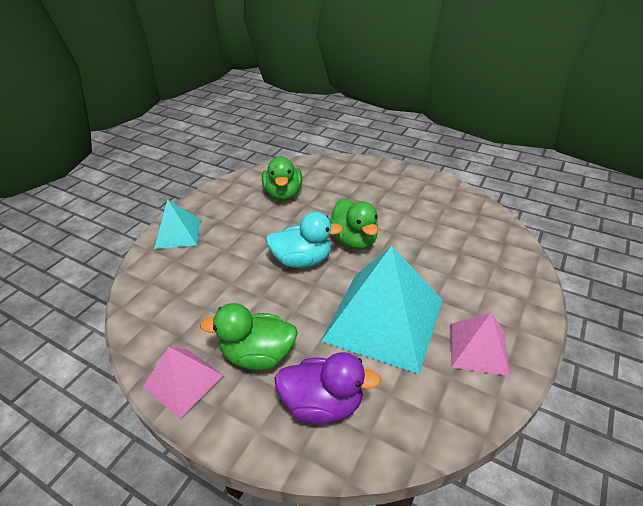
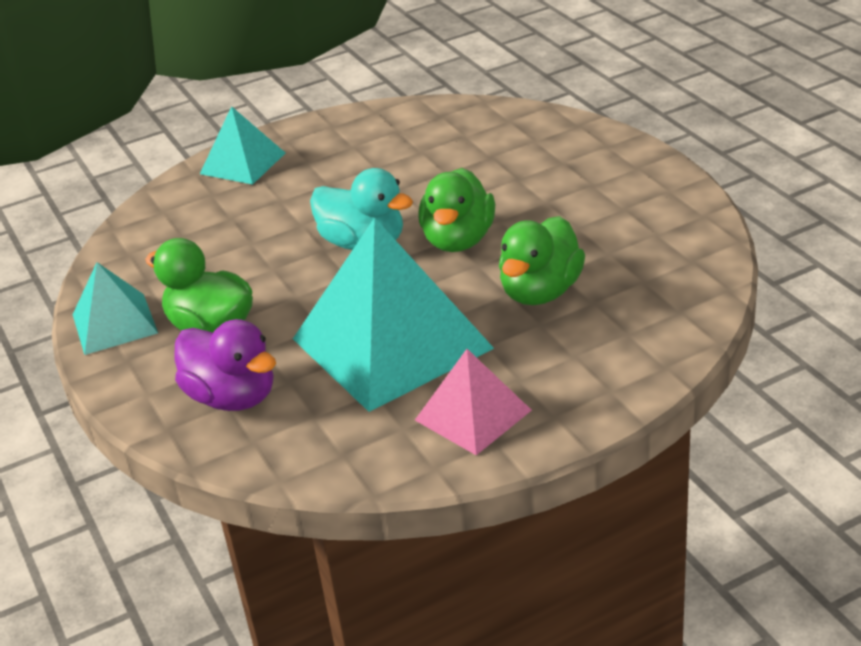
camera: 35 degrees right, 5 degrees down
(183, 381) = (114, 323): pink pyramid -> turquoise pyramid
(283, 194) = (427, 149): green duck -> green duck (540, 292)

